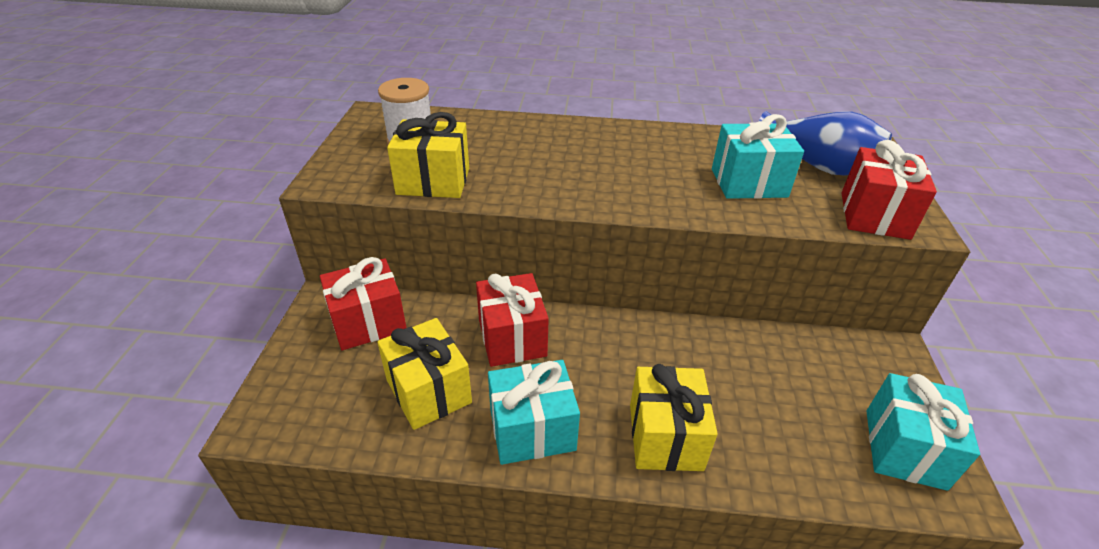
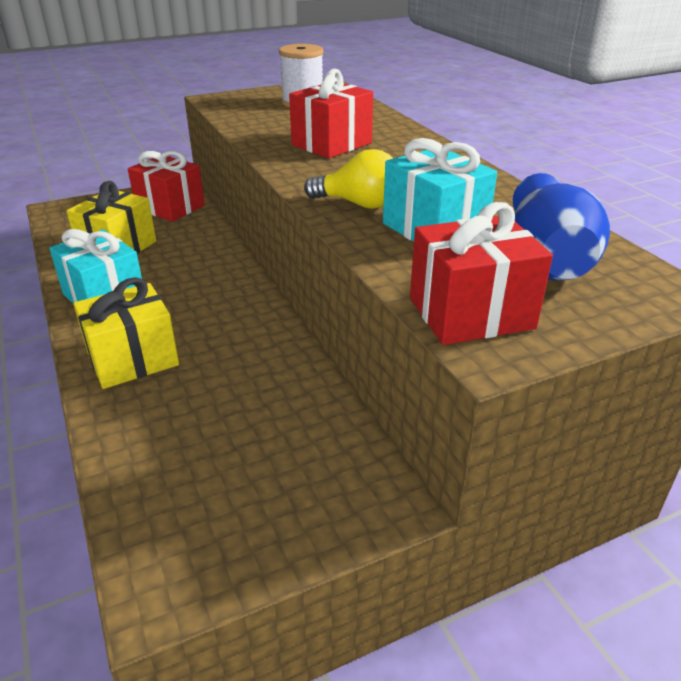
camera: 60 degrees right, 5 degrees down
(433, 181) = (255, 121): yellow gift -> none
(512, 337) = (199, 260): red gift -> red gift (331, 144)
(683, 196) = (359, 204): none -> yellow light bulb
(904, 448) = (212, 530): turquoise gift -> none

